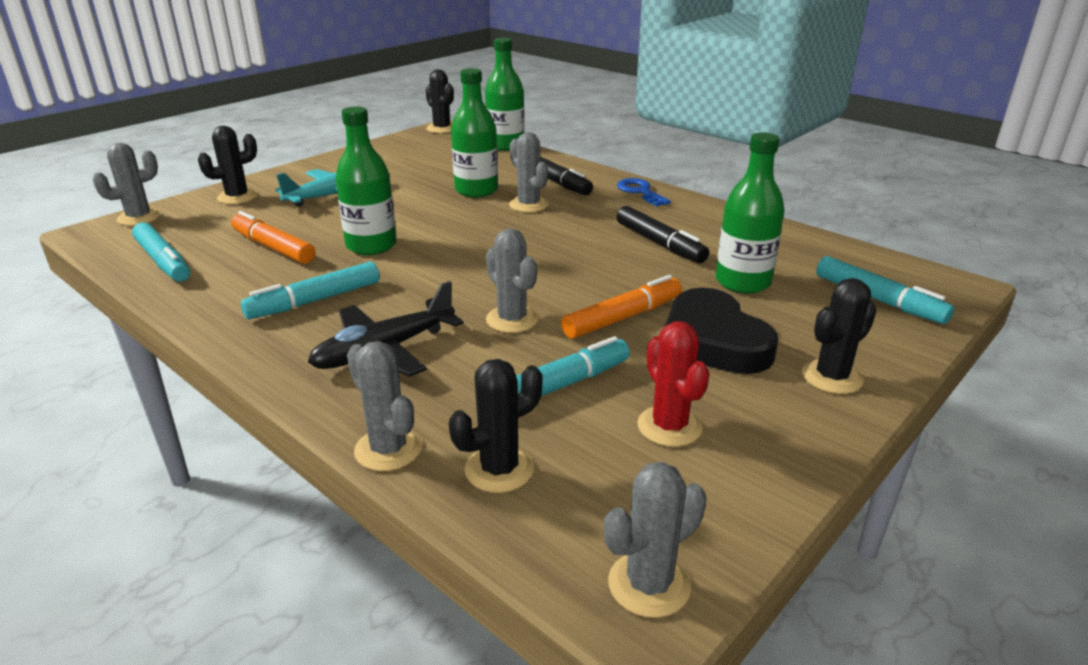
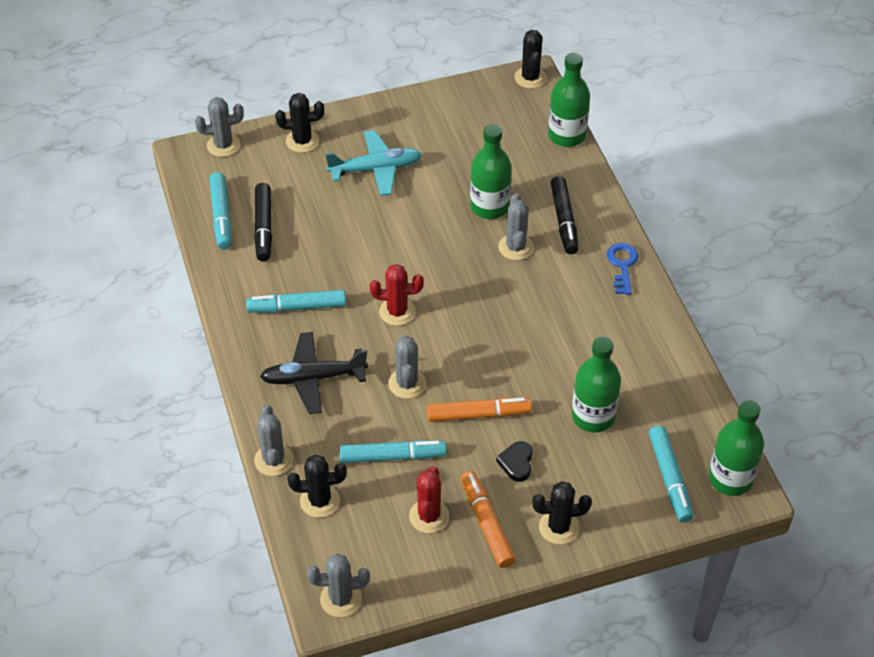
camera: 30 degrees right, 20 degrees up
(273, 247) = (298, 228): orange marker -> orange marker (486, 524)
(371, 245) = (365, 255): green bottle -> green bottle (730, 478)
(445, 272) = (397, 312): none -> red cactus
(659, 243) = (574, 344): black marker -> black marker (263, 227)
(713, 341) = (516, 463): black heart -> black heart, size x0.47

